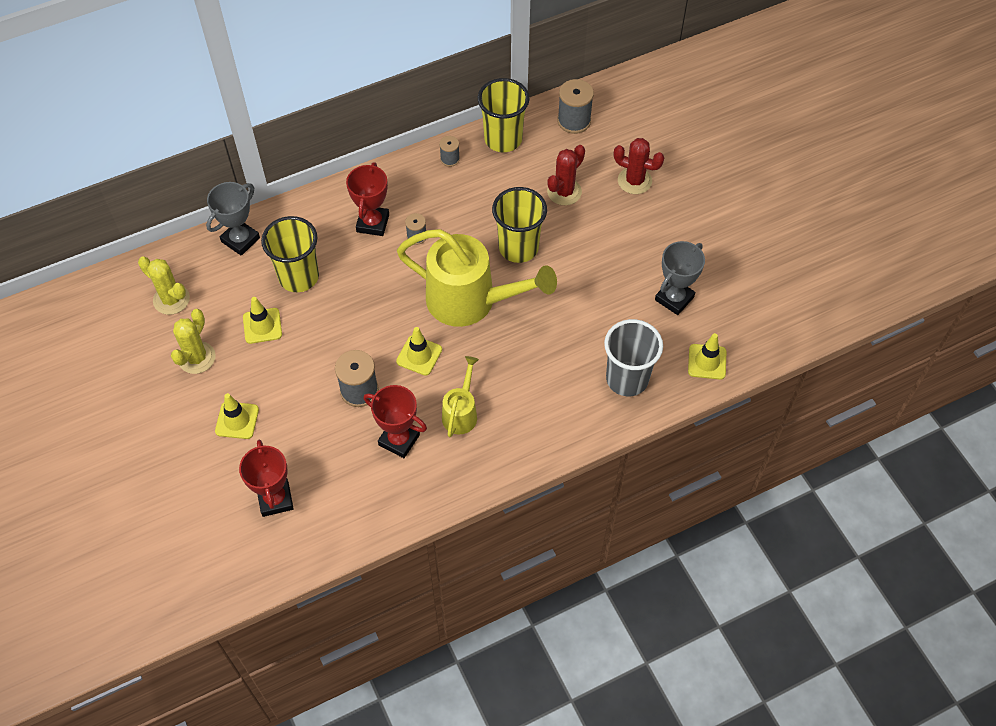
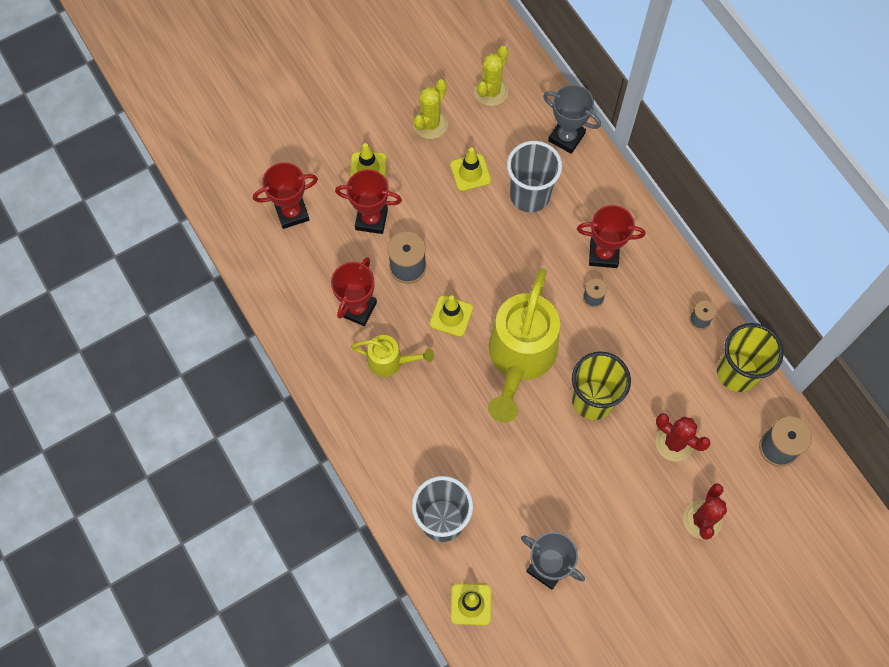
camera: 85 degrees right, 10 degrees up
(196, 358) = (430, 124): yellow cactus -> yellow cactus turned 75 degrees counterclockwise
(298, 421) = (371, 219): none -> red trophy
(299, 277) = (529, 195): yellow cup -> grey cup

